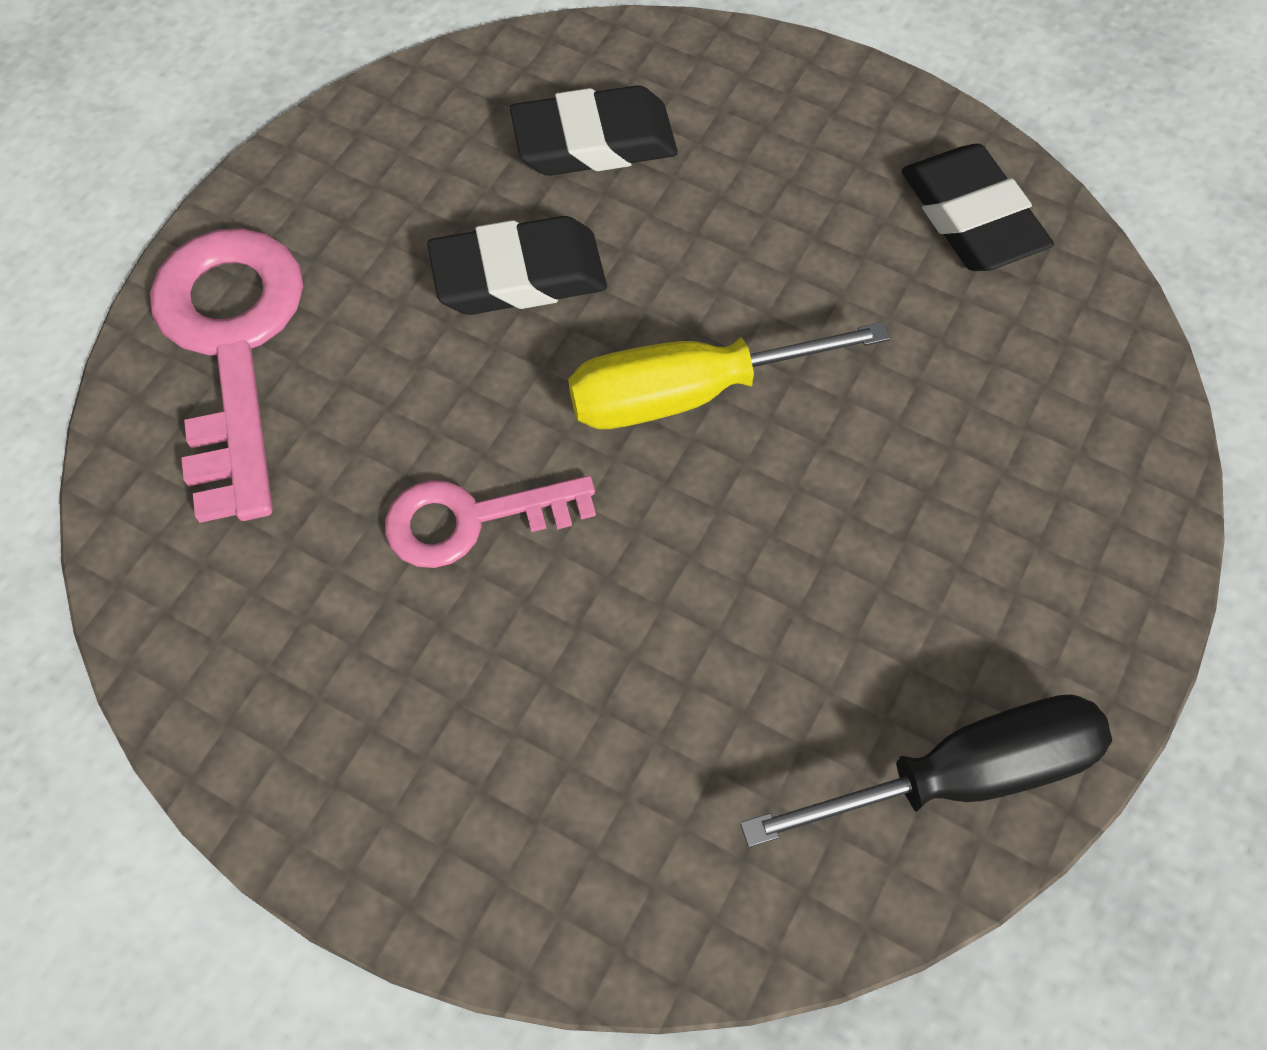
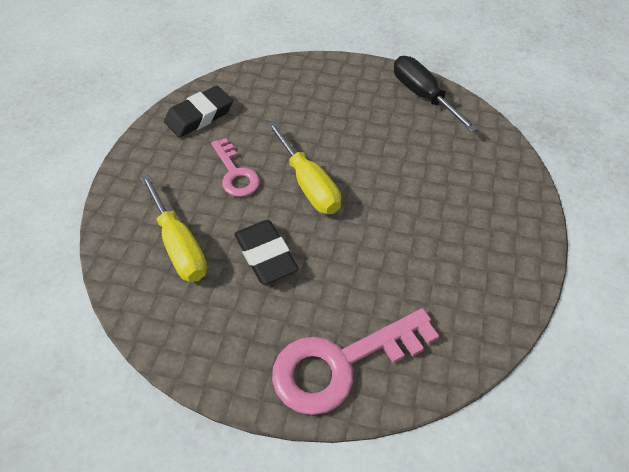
camera: 105 degrees left, 10 degrees down
(471, 519) = (392, 240): pink key -> pink key (235, 173)
(594, 141) = (179, 245): black eraser -> yellow screwdriver

